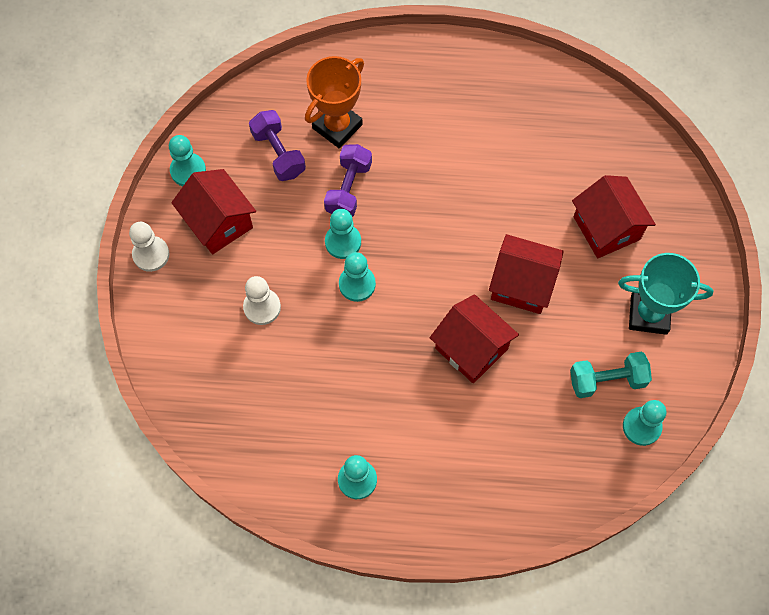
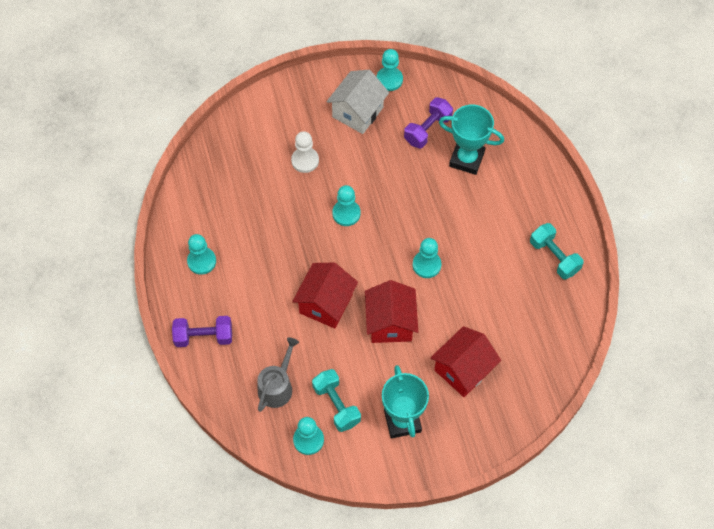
camera: 70 degrees right, 5 degrees down
(151, 254) = (317, 81): white pawn -> none
(218, 222) = (357, 112): red house -> white house
(337, 126) = (466, 159): orange trophy -> turquoise trophy
(343, 242) = (375, 194): turquoise pawn -> turquoise pawn (426, 265)
(348, 188) = (419, 183): purple dumbbell -> purple dumbbell (204, 336)
(499, 85) = (554, 257): none -> turquoise dumbbell
(562, 441) = (277, 386): none -> grey watering can

